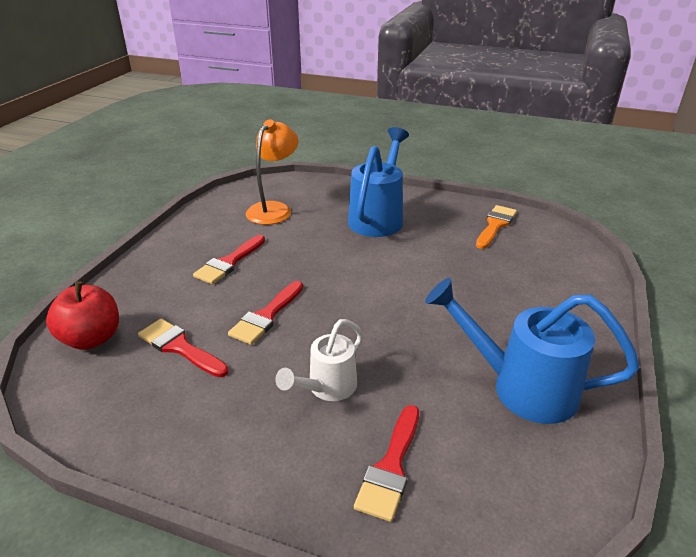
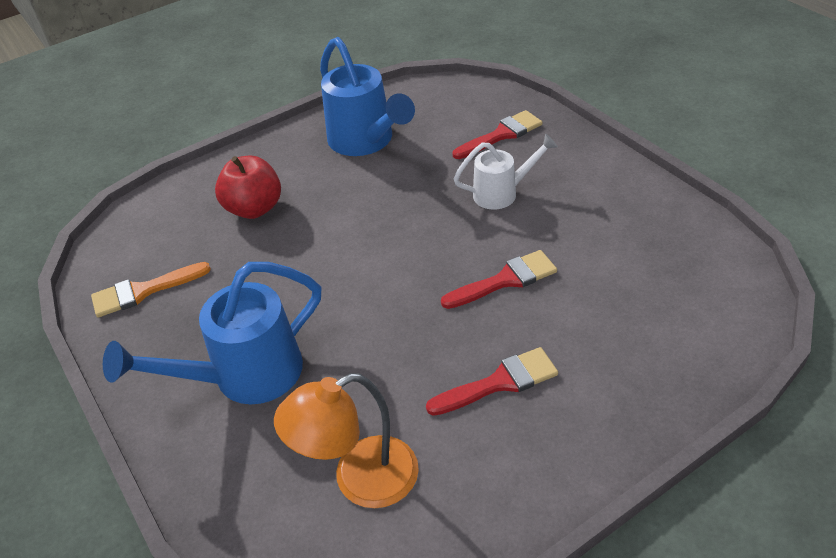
camera: 140 degrees left, 10 degrees up
(91, 339) = (703, 330): red apple -> red apple (254, 208)
(180, 347) = (610, 280): red brush -> none

